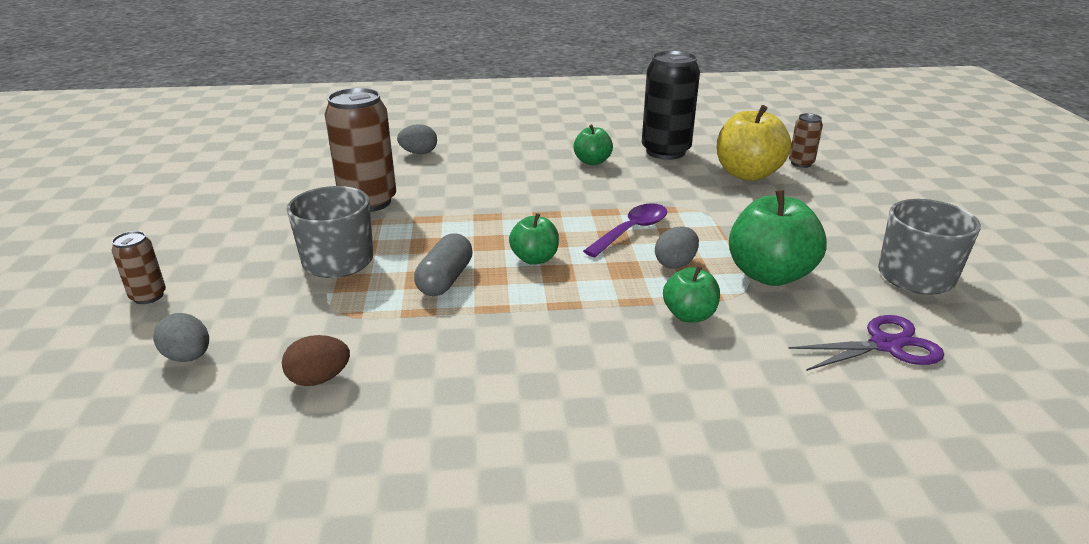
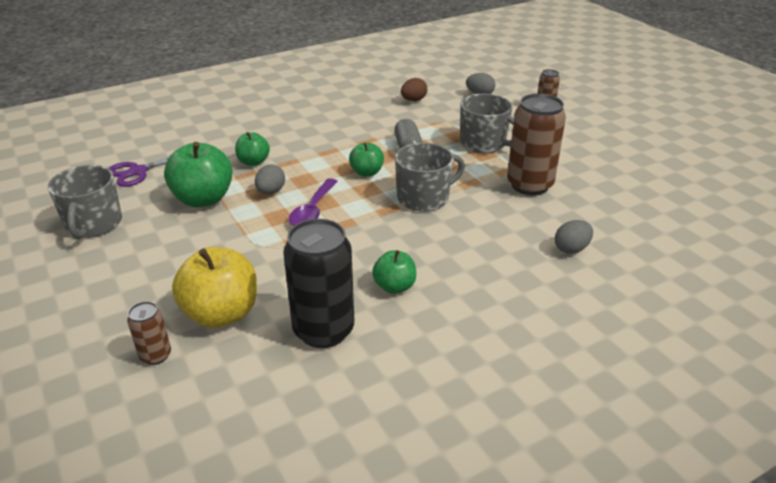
camera: 155 degrees right, 5 degrees up
(495, 215) = (424, 198): none -> grey mug

